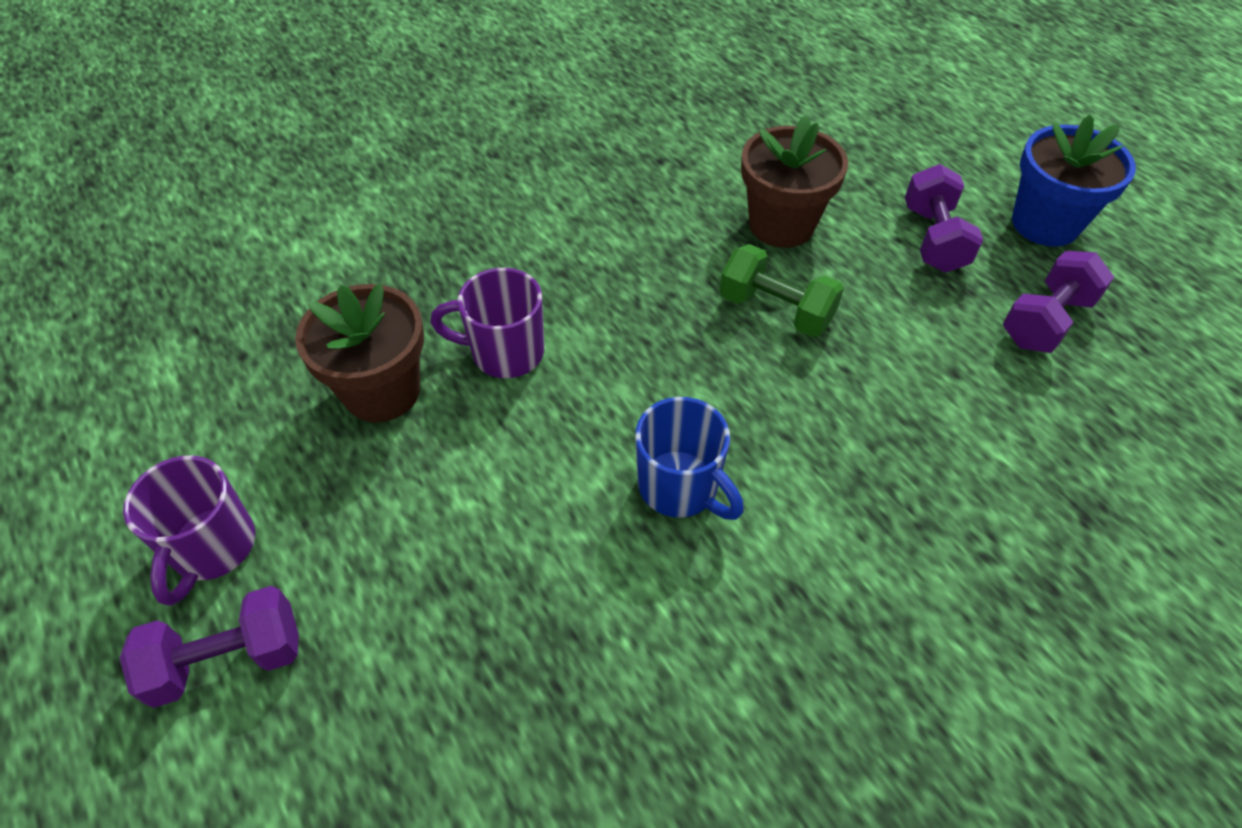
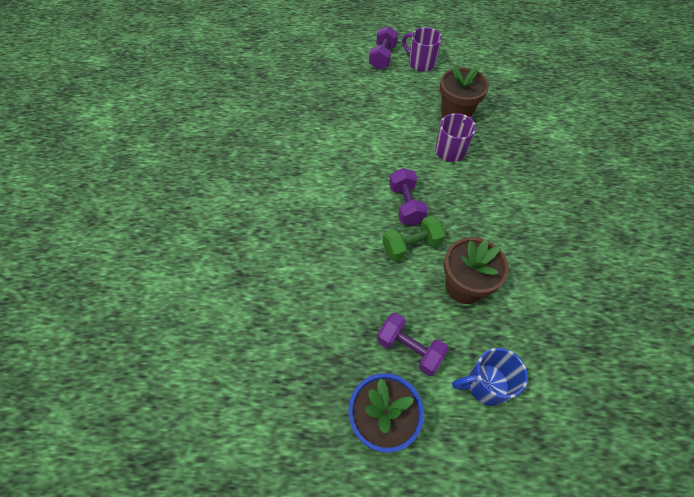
camera: 125 degrees right, 5 degrees up
(680, 487) = (355, 166): blue mug -> blue mug (485, 385)
(1046, 321) = (324, 351): purple dumbbell -> purple dumbbell (406, 205)

